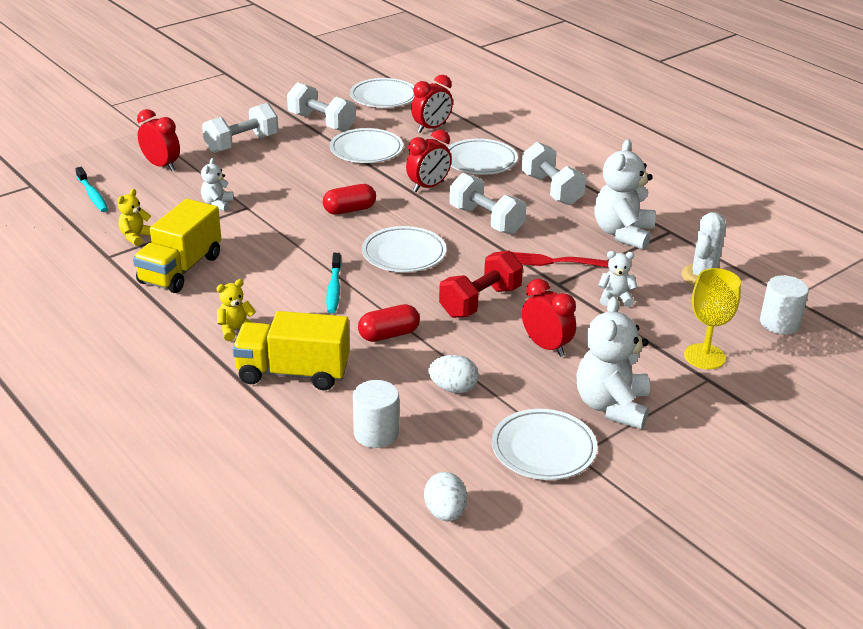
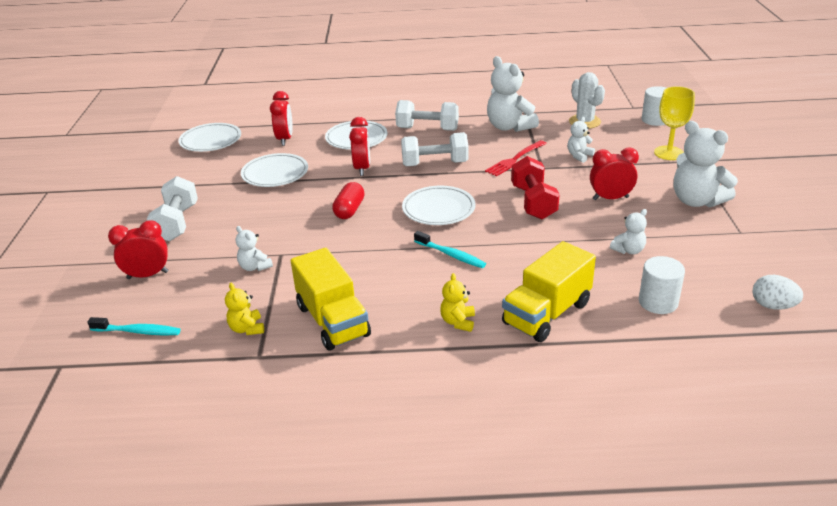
camera: 50 degrees left, 0 degrees up
(321, 122) = (204, 177): white dumbbell -> none
(389, 335) = (537, 252): red capsule -> none
(453, 388) = (628, 250): white egg -> white teddy bear
(543, 449) = (725, 241): white plate -> none

